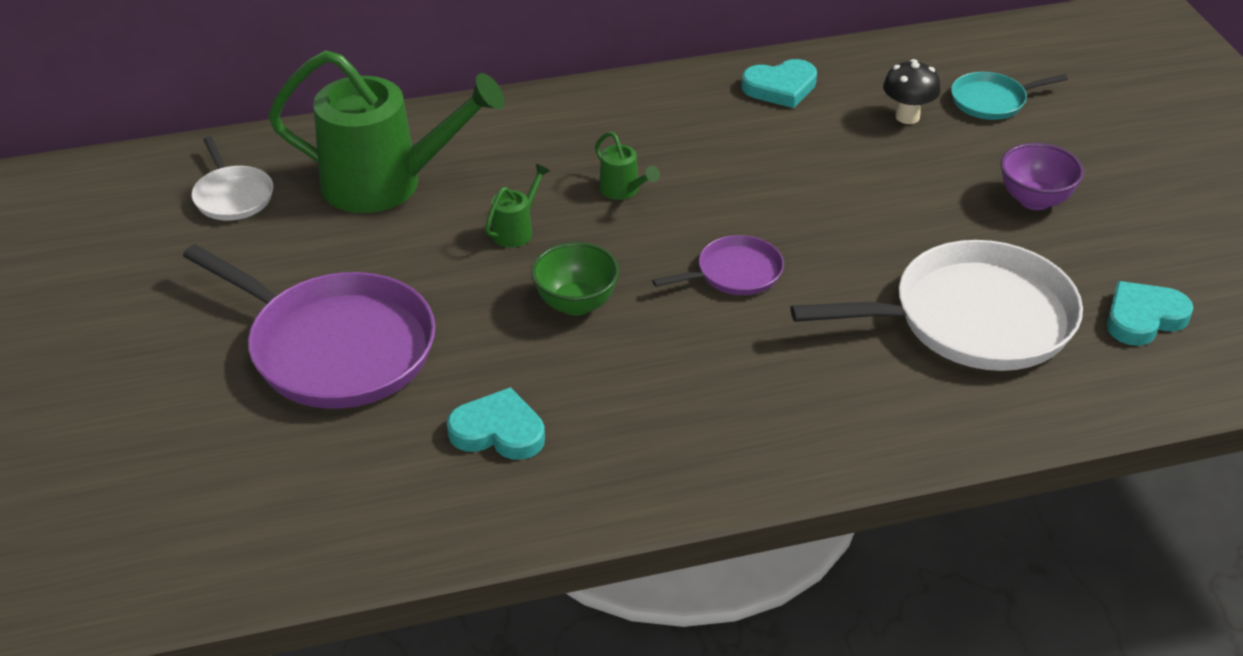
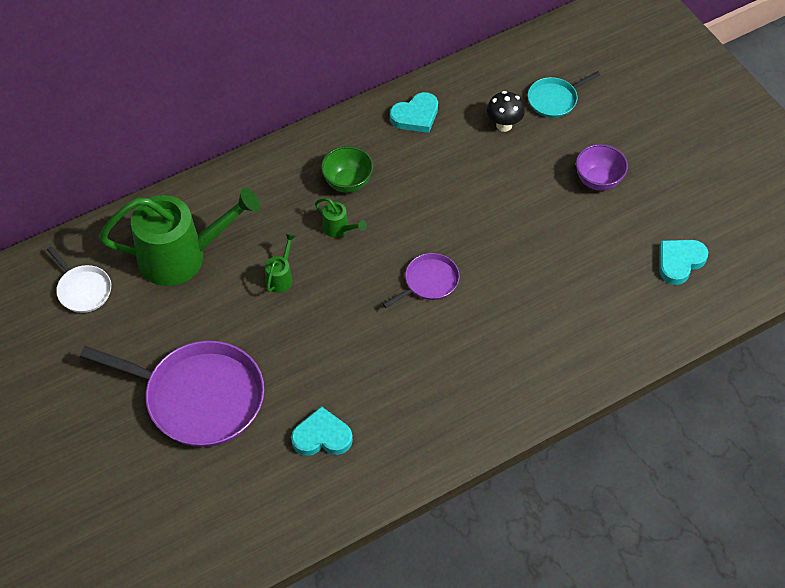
camera: 15 degrees left, 15 degrees up
(576, 304) = (338, 328): green bowl -> green bowl (347, 182)
(973, 319) = (581, 285): white pan -> none

